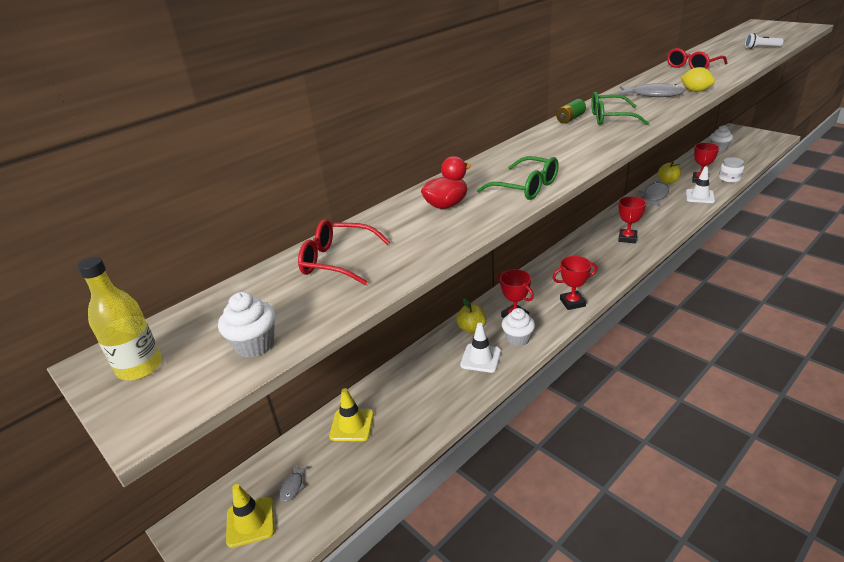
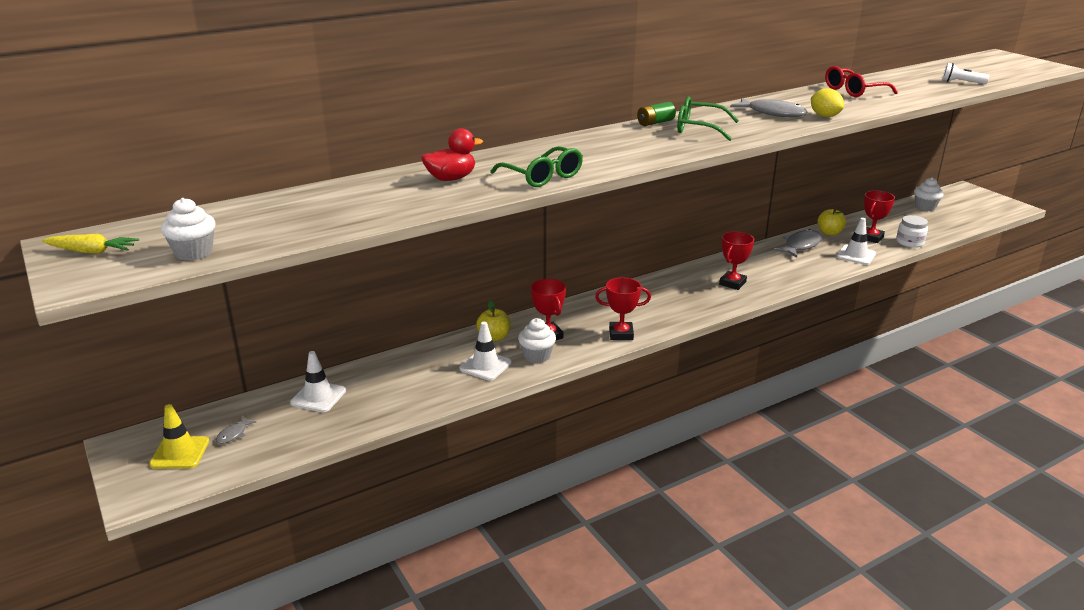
camera: 10 degrees right, 5 degrees down
(140, 367) = (92, 251): yellow bottle -> yellow carrot
(338, 261) = (311, 206): red glasses -> none
(352, 425) = (318, 397): yellow traffic cone -> white traffic cone

